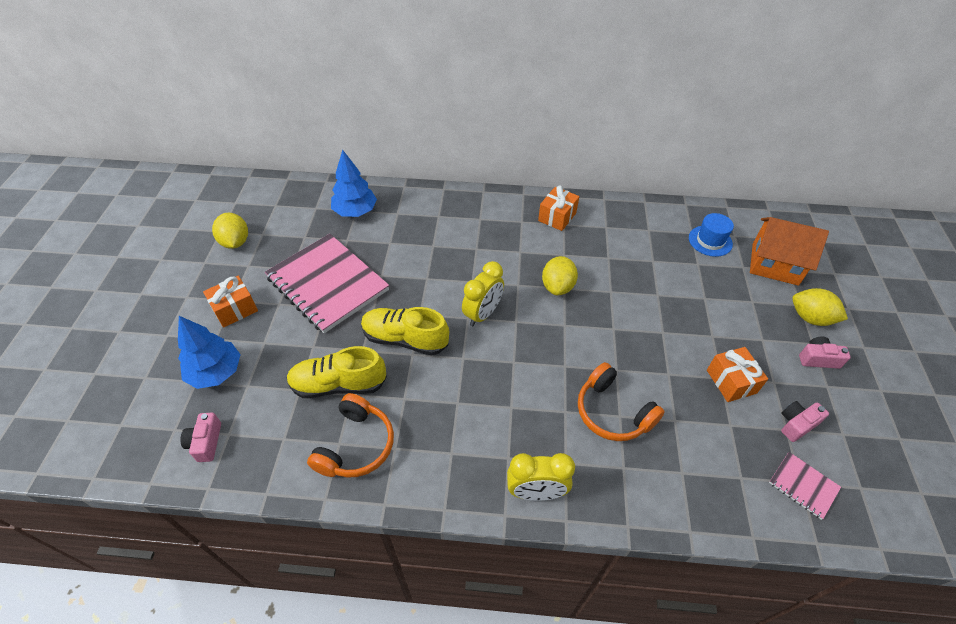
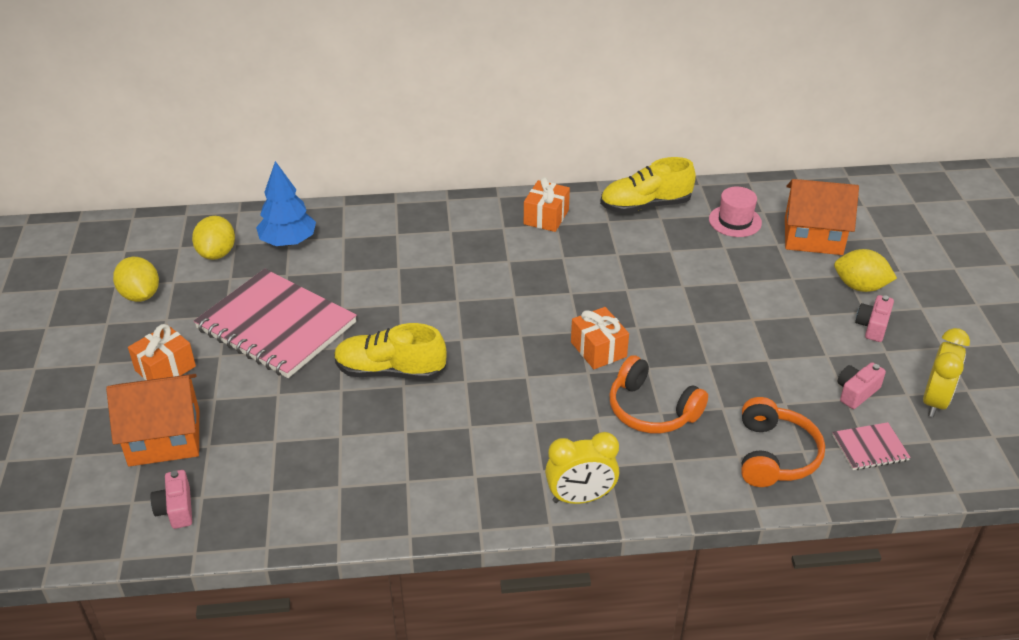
camera: 10 degrees left, 10 degrees down
(216, 372) = (164, 437): blue tree -> orange house
(339, 384) = (322, 428): yellow shoe -> yellow shoe (645, 205)
(356, 445) = (361, 485): orange headphones -> orange headphones (775, 455)
(482, 314) = (478, 332): yellow clock -> yellow clock (935, 401)
(557, 286) = (562, 292): yellow lemon -> yellow lemon (217, 253)
(710, 241) = (735, 221): blue hat -> pink hat
(731, 381) = (779, 361): orange gift -> orange gift (598, 349)
(803, 486) = (870, 448): pink notebook -> pink notebook turned 45 degrees counterclockwise
(818, 359) = (872, 326): pink camera -> pink camera turned 60 degrees counterclockwise

